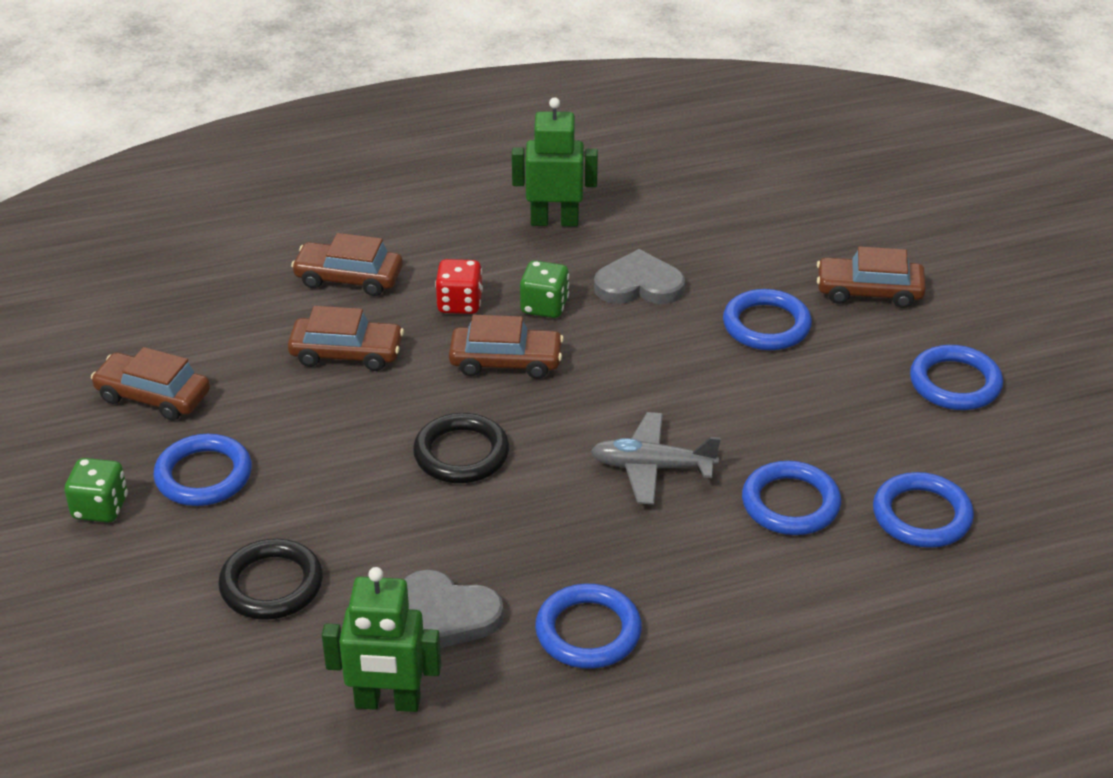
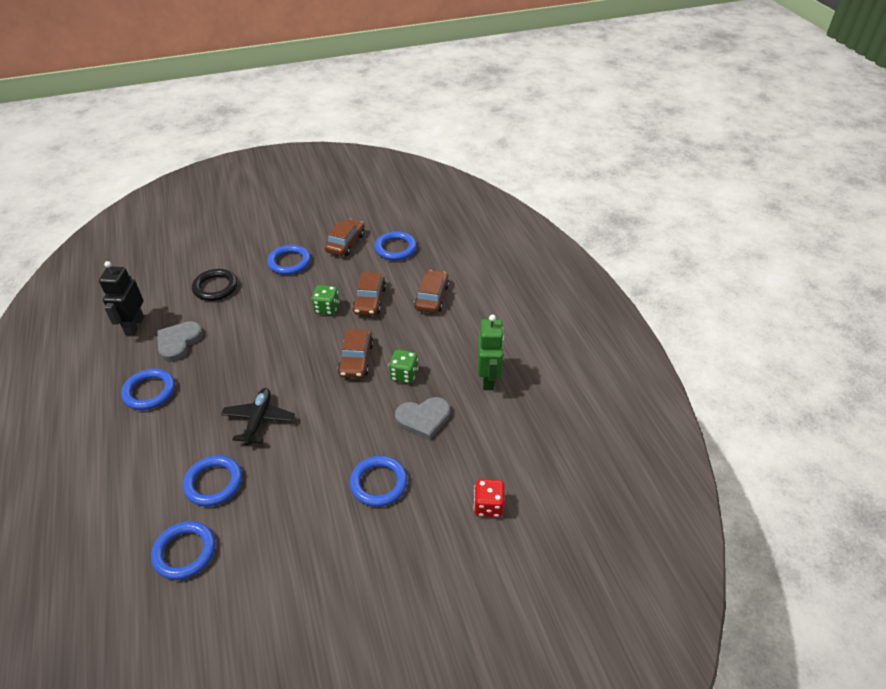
camera: 90 degrees right, 5 degrees up
(100, 508) = (276, 237): green dice -> green dice (327, 308)
(387, 702) = (134, 325): green robot -> black robot
(459, 304) = (408, 340): red dice -> red dice (488, 506)
(461, 454) = (286, 344): black ring -> none
(639, 284) = (423, 419): grey heart -> grey heart turned 75 degrees clockwise
(652, 467) = (258, 420): grey plane -> black plane
(869, 291) = (412, 549): brown car -> none
(955, 383) = (305, 592): blue ring -> blue ring (395, 248)

